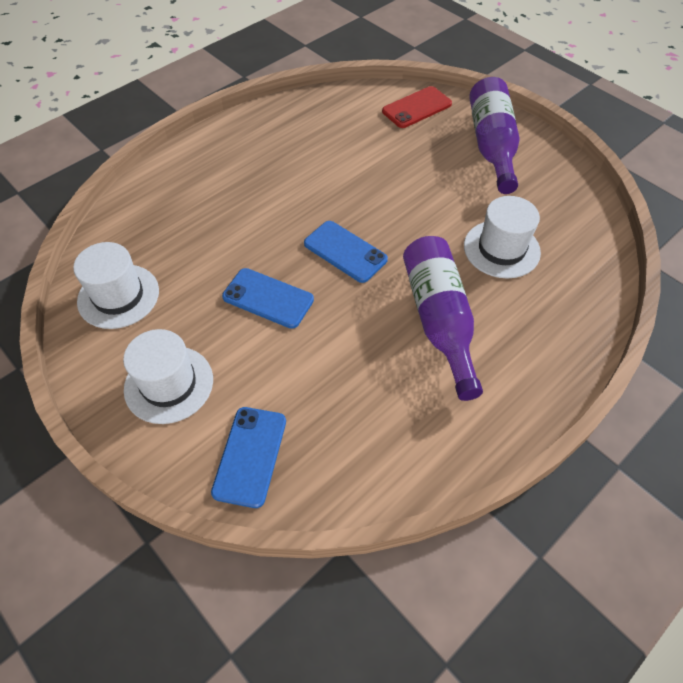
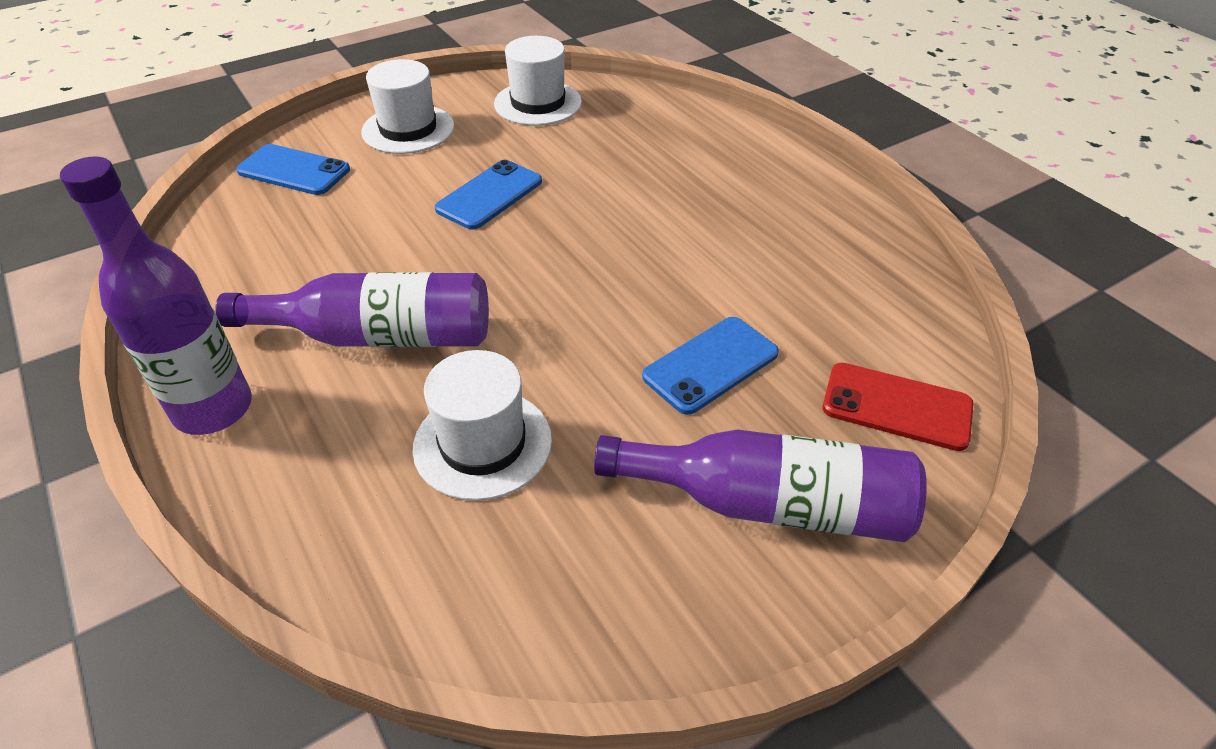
camera: 100 degrees right, 10 degrees down
(345, 251) = (542, 265): blue phone -> blue phone (710, 365)
(417, 108) = (896, 406): red phone -> red phone turned 45 degrees counterclockwise
(532, 387) = (213, 409): none -> purple bottle

